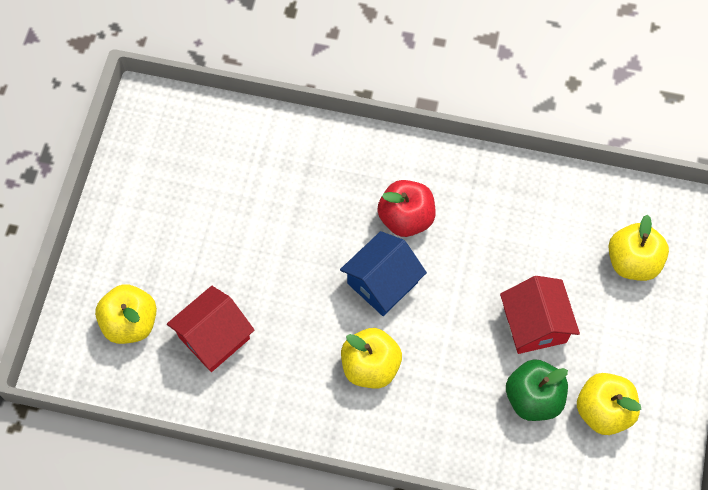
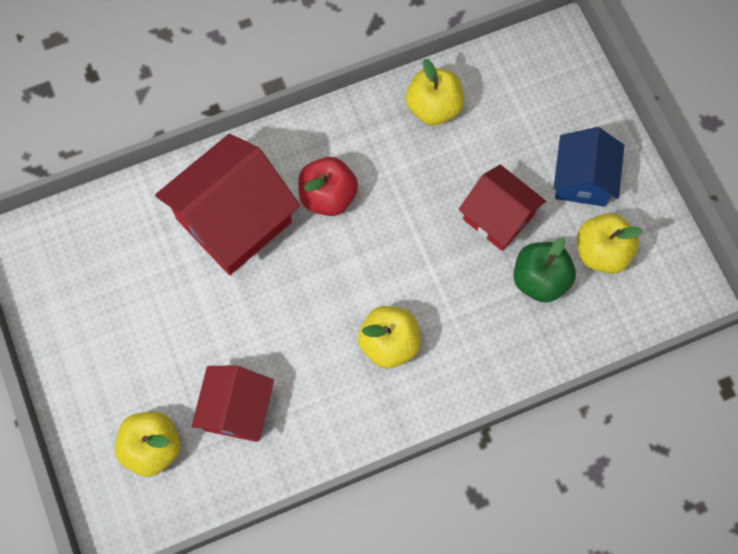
camera: 35 degrees left, 5 degrees up
(318, 190) = (234, 220): none -> red house
(382, 283) = (348, 265): blue house -> blue house (582, 179)
(632, 262) = (539, 113): yellow apple -> yellow apple (433, 107)

